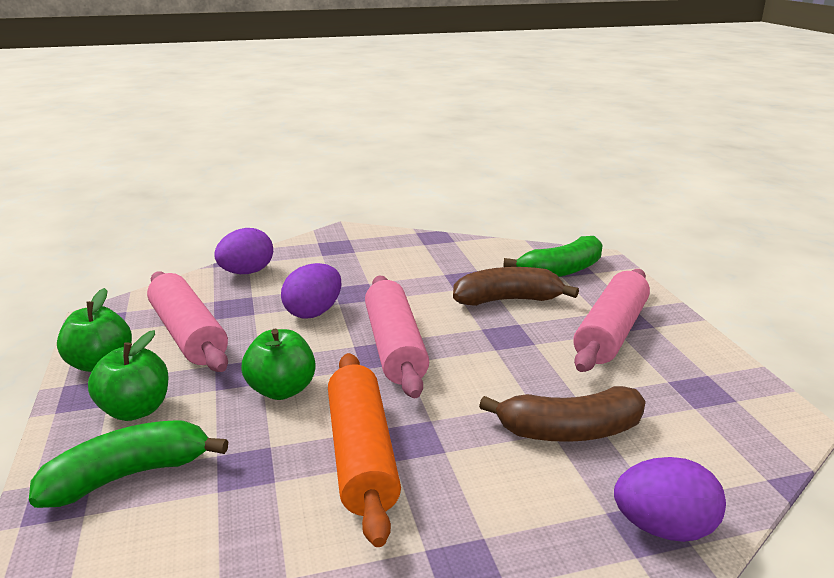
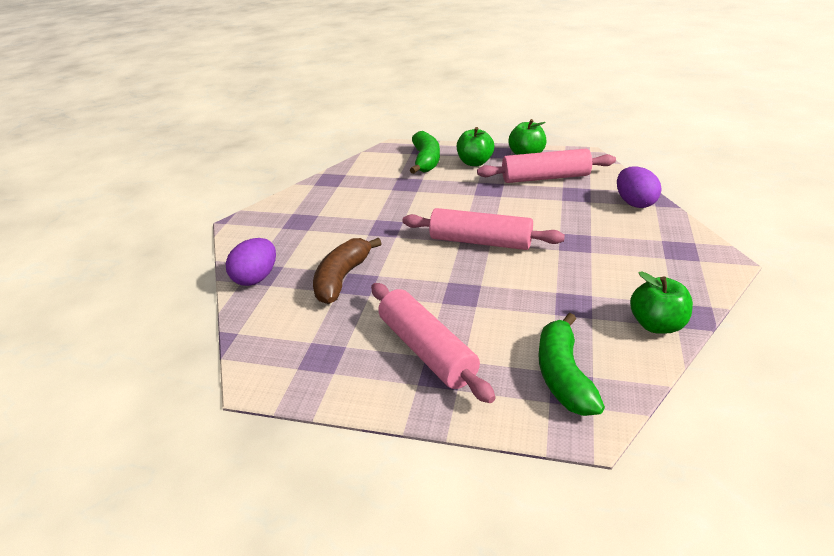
camera: 120 degrees right, 10 degrees up
(282, 390) = (461, 198): green apple -> green apple (656, 324)
(313, 312) = (550, 220): purple egg -> none
(361, 455) = (387, 211): orange rolling pin -> none
(507, 300) = (518, 314): brown banana -> none

